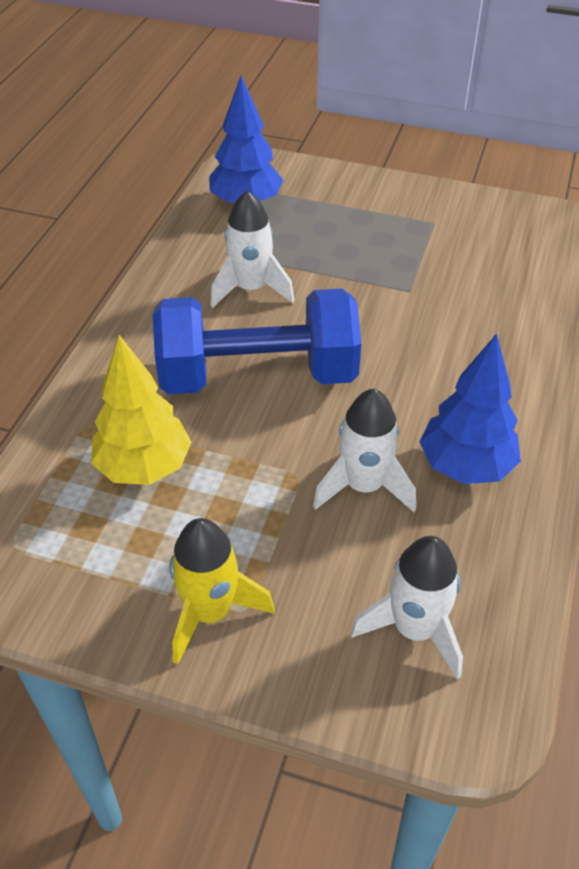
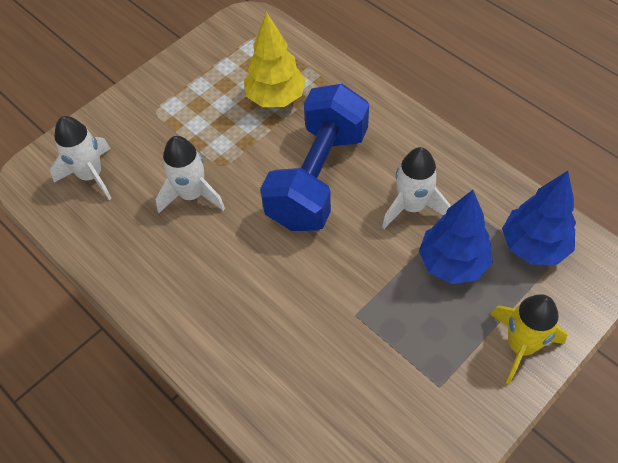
camera: 120 degrees right, 10 degrees up
(210, 612) = (164, 98): yellow rocket -> yellow rocket (521, 346)
(465, 466) = (169, 256): blue tree -> blue tree (452, 263)

